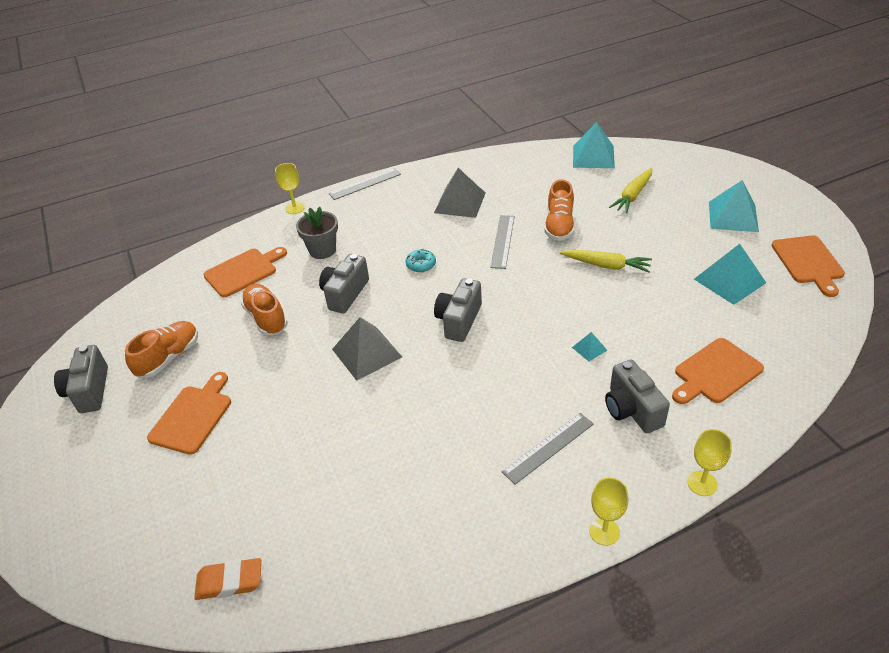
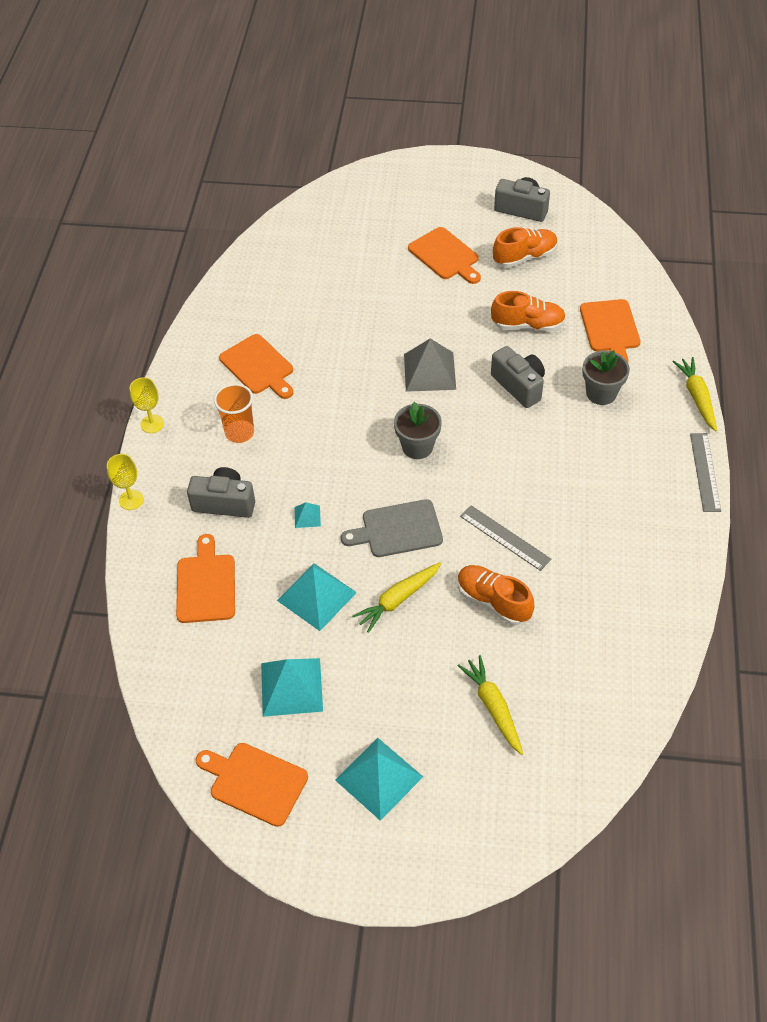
camera: 120 degrees right, 10 degrees up
(169, 357) = (525, 257): orange shoe -> orange shoe turned 90 degrees counterclockwise
(229, 582) = (288, 240): orange eraser -> none
(295, 208) = (697, 397): yellow goblet -> yellow carrot
(421, 264) = (519, 456): turquoise donut -> none
(453, 485) = (258, 366): none -> orange cutting board
(459, 320) = (417, 447): grey camera -> grey flower pot
(460, 202) = (603, 537): grey pyramid -> none
(548, 447) = (239, 433): grey ruler -> orange cup
(549, 293) = (398, 530): none -> grey cutting board
(593, 156) = (606, 725): turquoise pyramid -> turquoise pyramid (316, 596)

